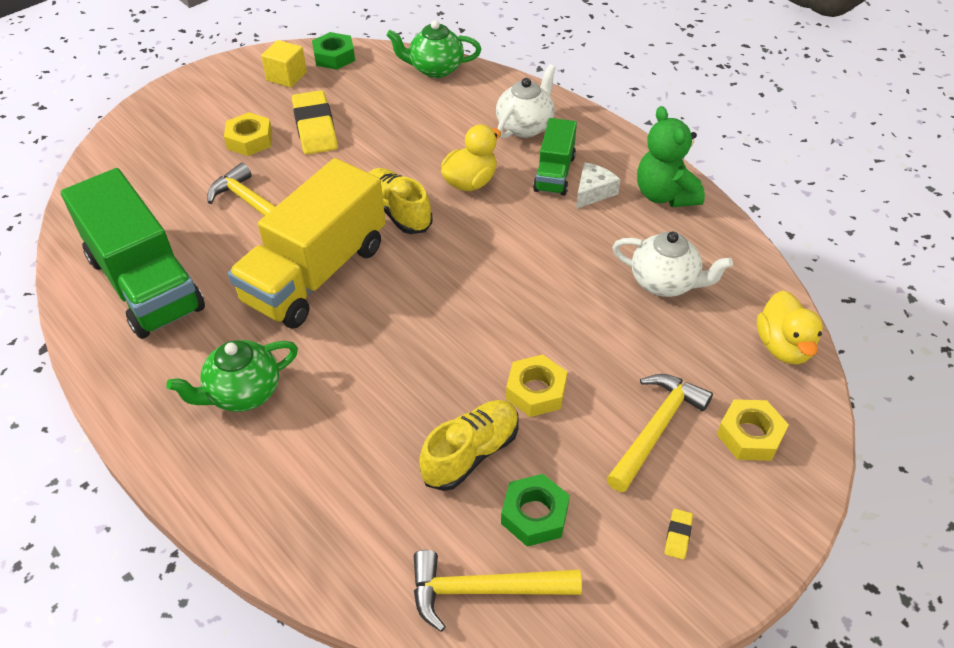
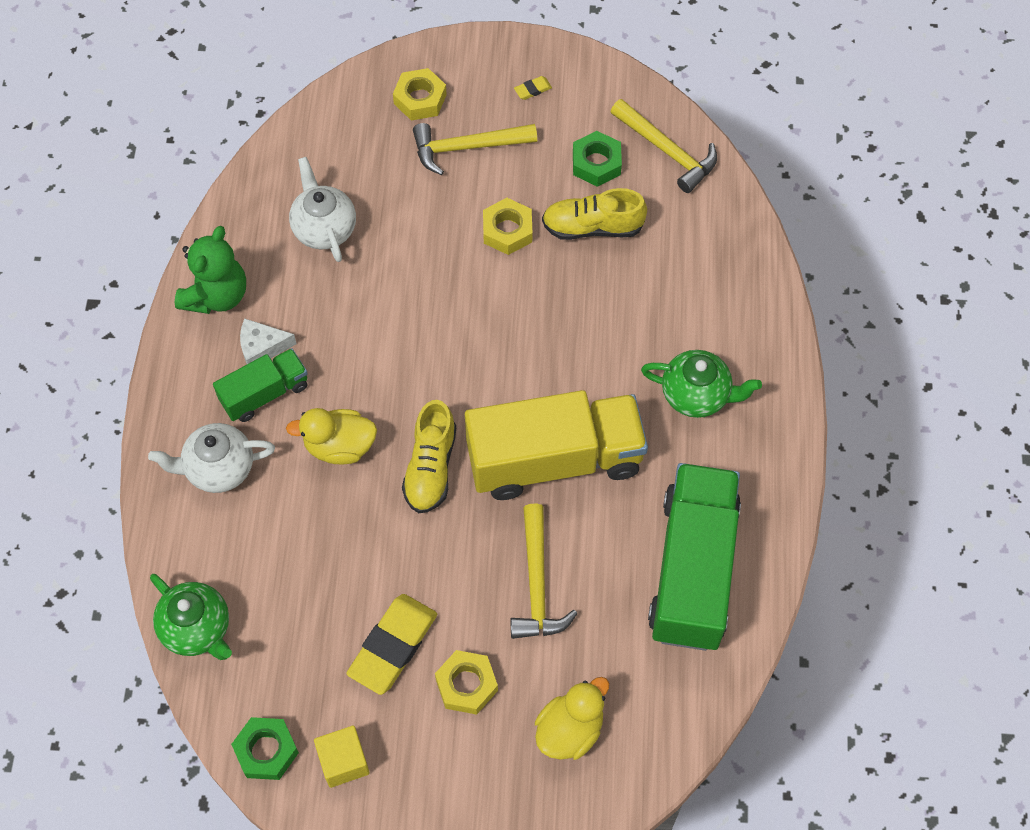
camera: 135 degrees left, 15 degrees up
(783, 347) = (320, 124): yellow duck -> yellow duck (570, 730)

